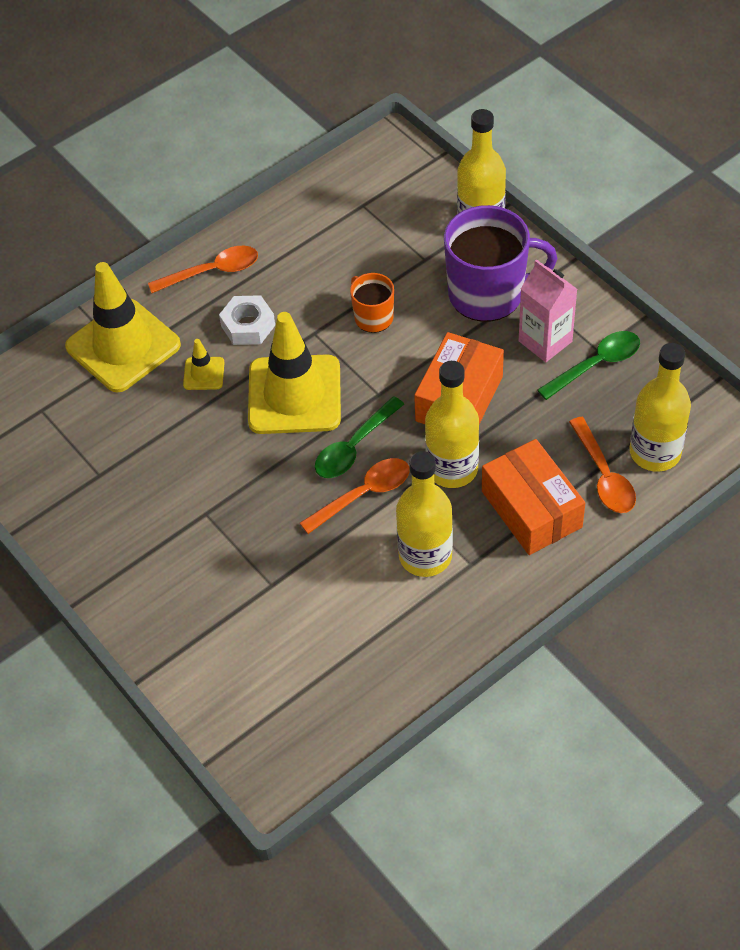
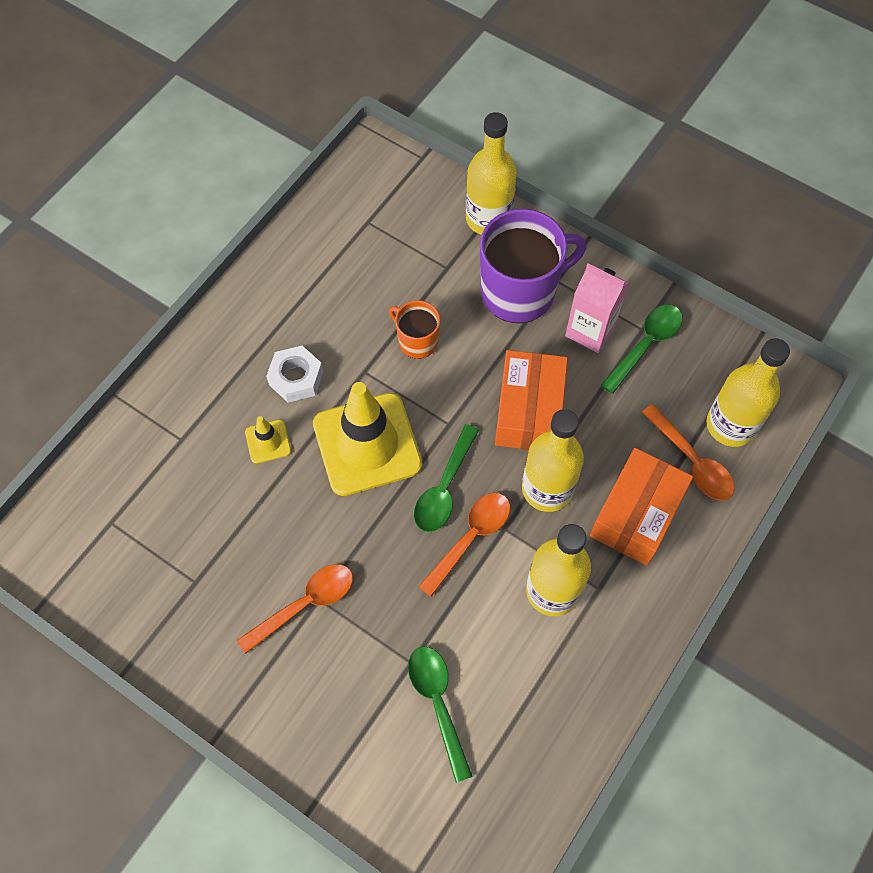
camera: 20 degrees left, 10 degrees up
(123, 346) = (175, 429): yellow traffic cone -> none
(212, 271) = (241, 326): orange spoon -> orange spoon (305, 604)
(283, 623) = (437, 703): none -> green spoon
(531, 509) = (636, 514): orange box -> orange box turned 75 degrees clockwise

